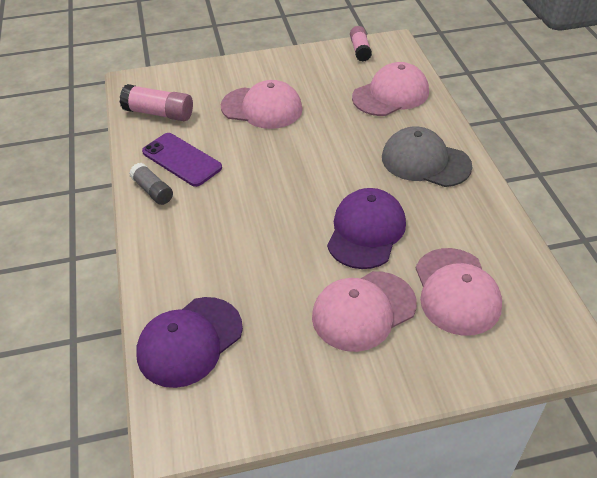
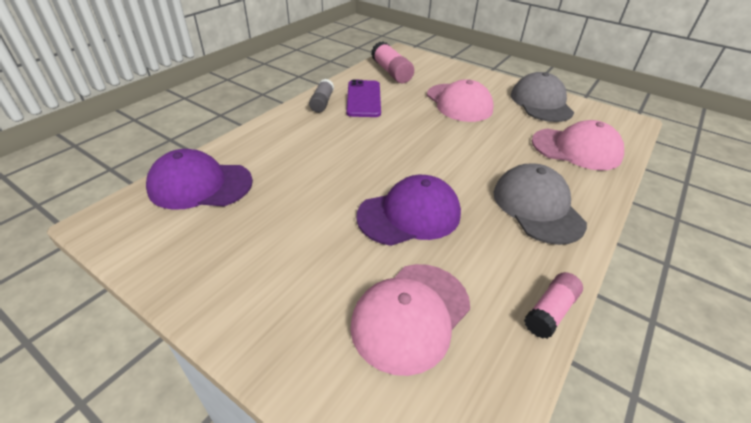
camera: 45 degrees right, 5 degrees down
(318, 65) = (541, 103): none -> grey cap
(360, 50) = (592, 111): pink glue stick -> pink glue stick (550, 311)
(363, 310) = (318, 261): pink cap -> none

